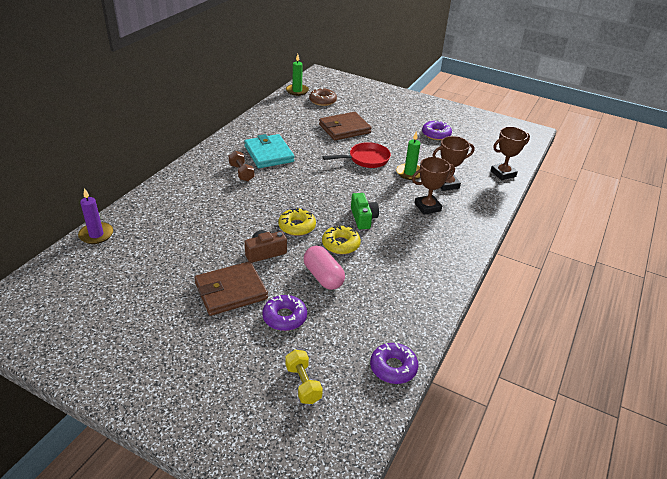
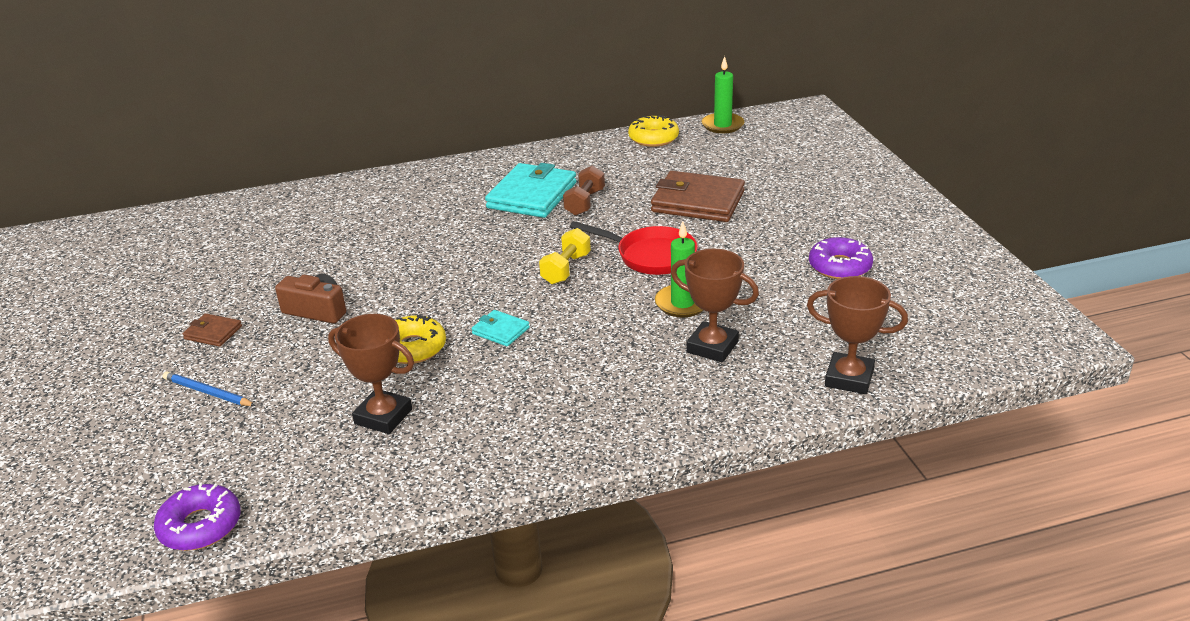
camera: 50 degrees right, 5 degrees down
(96, 235) = (210, 209): purple candle -> none
(231, 291) = (213, 333): brown wallet -> brown wallet, size x0.48
(241, 173) = (458, 205): brown dumbbell -> brown dumbbell (584, 202)
(284, 317) = (208, 392): purple donut -> blue pencil
(297, 226) = (404, 299): yellow donut -> yellow donut (653, 138)
(303, 384) = (97, 473): yellow dumbbell -> yellow dumbbell (566, 269)
(322, 101) = (737, 151): brown donut -> none
(323, 277) = (324, 374): pink capsule -> none
(363, 218) = (500, 331): green camera -> turquoise wallet
(427, 207) = (618, 363): brown trophy -> brown trophy (383, 416)

